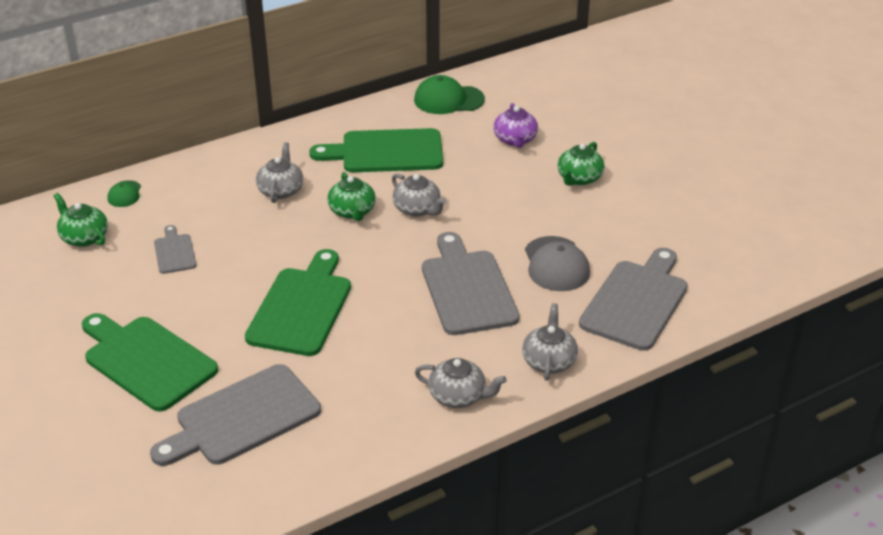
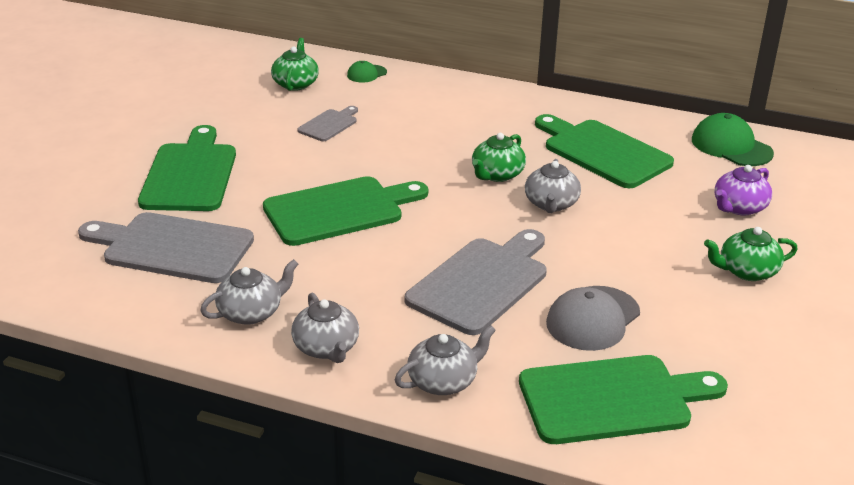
camera: 50 degrees right, 5 degrees down
(281, 190) = (472, 130): grey teapot -> grey teapot (251, 312)
(636, 302) = (612, 399): grey cutting board -> green cutting board

